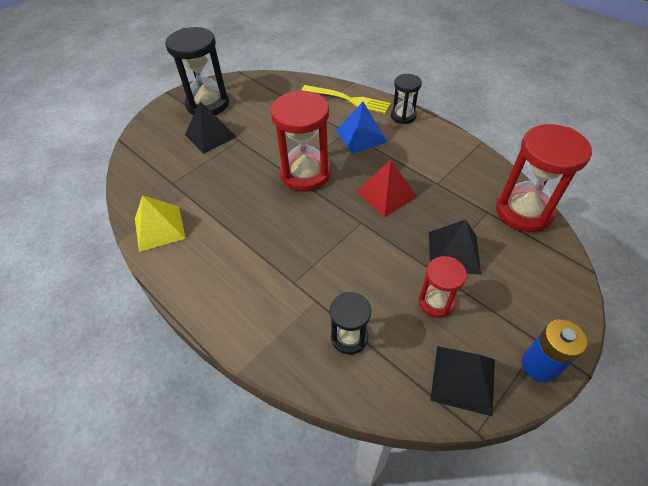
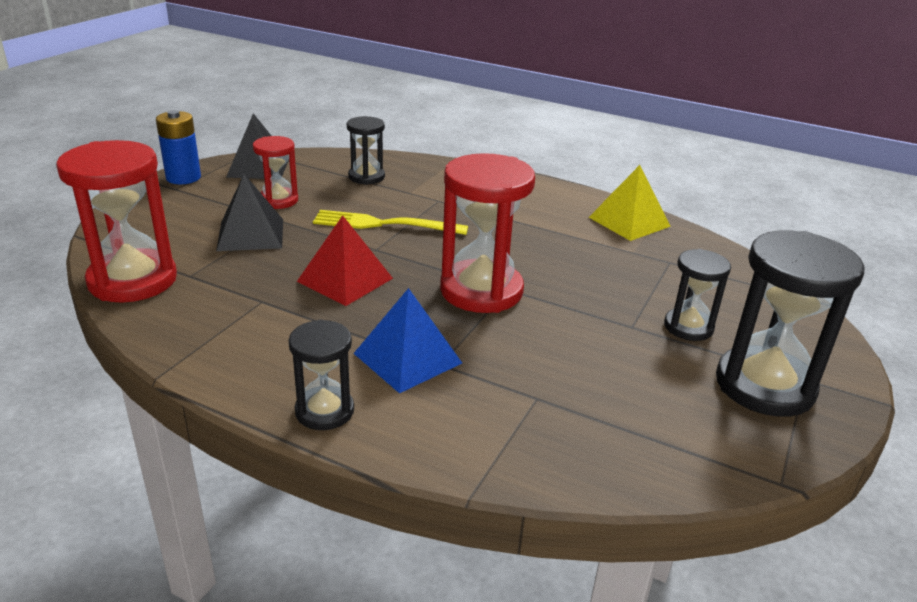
camera: 160 degrees right, 20 degrees down
(210, 135) = (688, 327): black pyramid -> black hourglass
(349, 100) = (461, 437): yellow fork -> yellow fork (383, 224)

